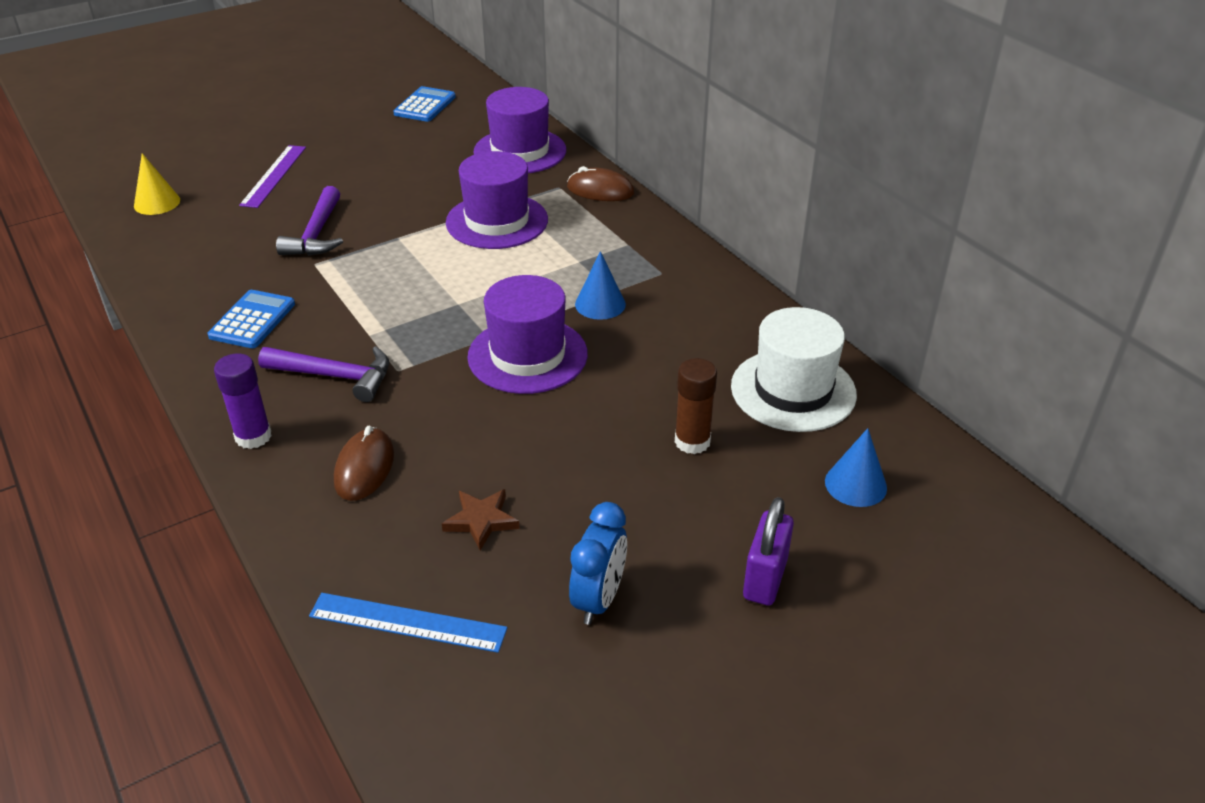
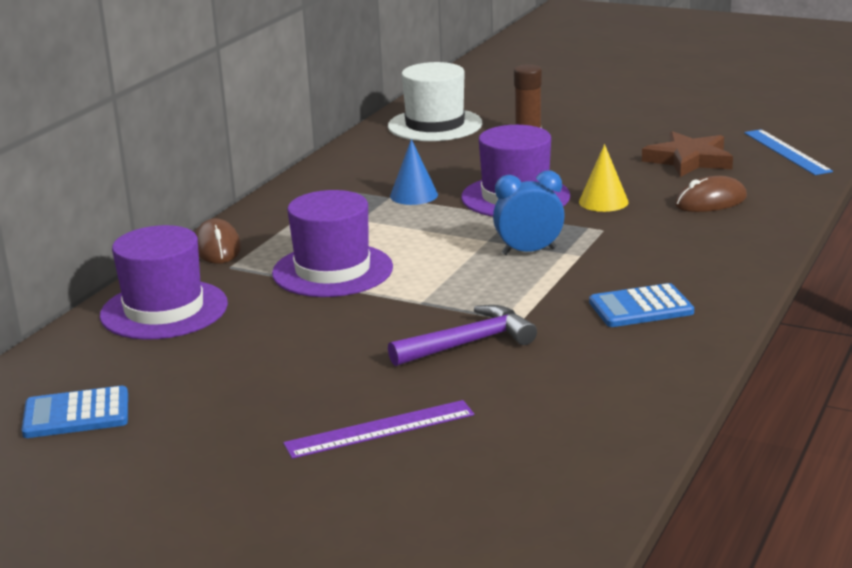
camera: 120 degrees left, 15 degrees down
(157, 203) = (539, 476): yellow cone -> yellow cone (603, 202)
(253, 436) = (753, 244): purple glue stick -> none
(335, 376) = (647, 246): purple hammer -> none
(481, 521) = (689, 160): brown star -> brown star, size x1.62
(599, 599) = (688, 122): blue clock -> blue clock (529, 251)
(765, 579) = (608, 99): purple padlock -> none
(855, 484) = (502, 98): blue cone -> none

